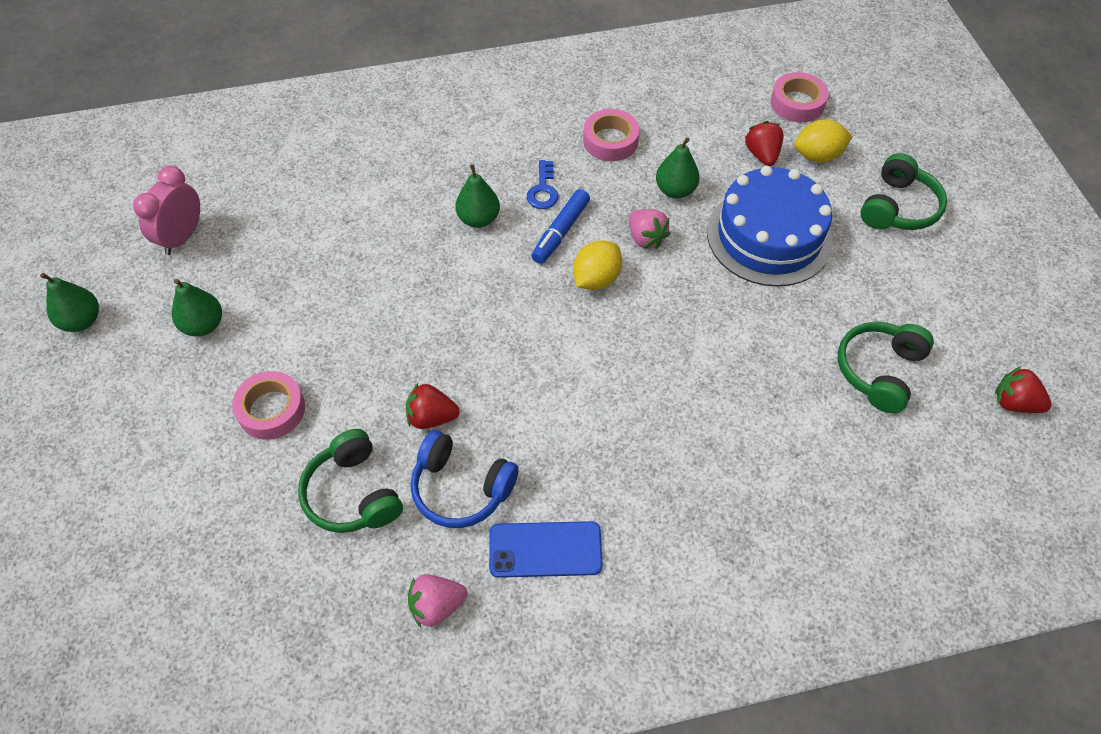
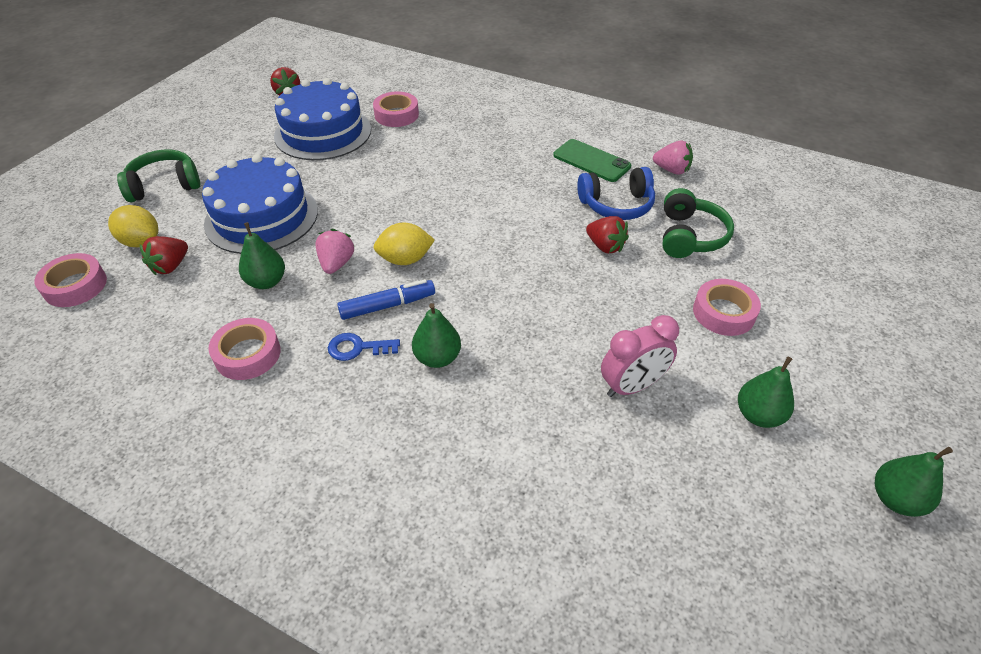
camera: 140 degrees left, 10 degrees down
(182, 237) = (749, 536): pink clock -> pink clock (632, 386)
(461, 488) = (616, 205): blue headphones -> blue headphones turned 105 degrees clockwise
(543, 190) = (357, 348): blue key -> blue key turned 135 degrees counterclockwise
(545, 549) = (591, 161): blue phone -> green phone
(849, 462) = (396, 115): none -> pink tape
(879, 371) = (323, 132): green headphones -> blue cake

